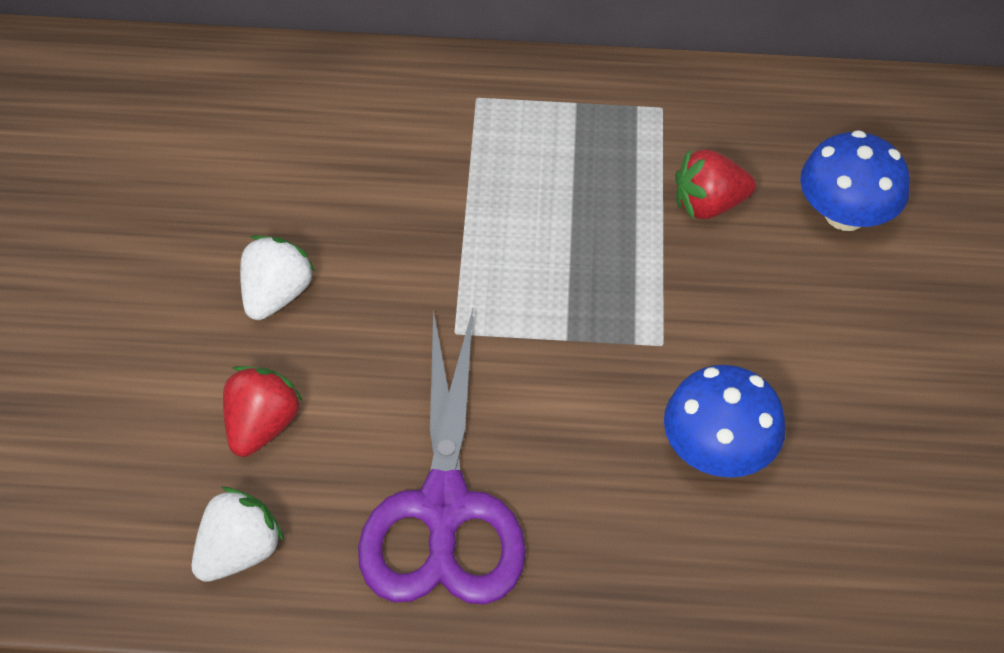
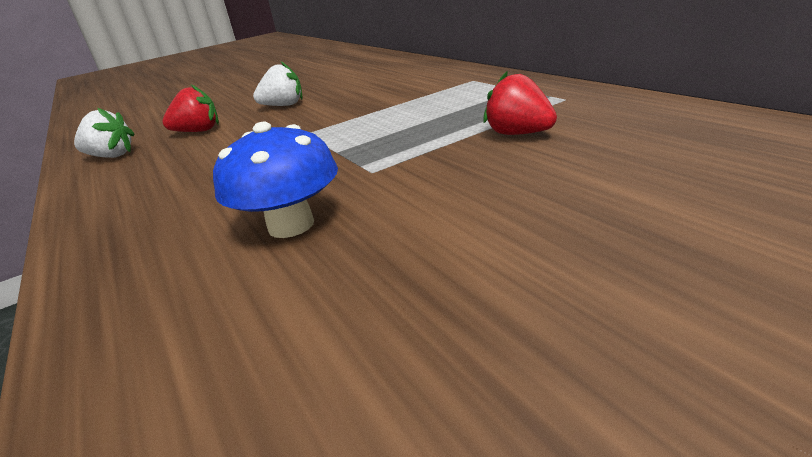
camera: 60 degrees right, 25 degrees down
(444, 508) = (167, 177): purple scissors -> none
(845, 214) = (620, 166): blue mushroom -> none

